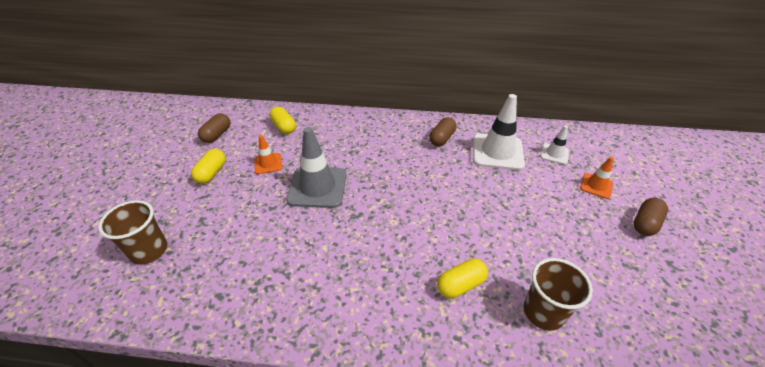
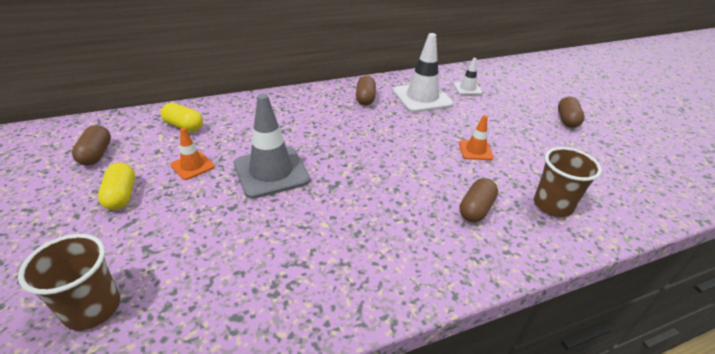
camera: 30 degrees left, 5 degrees down
(460, 285) = (476, 209): yellow capsule -> brown capsule
(596, 186) = (515, 104): orange traffic cone -> orange traffic cone (475, 150)

